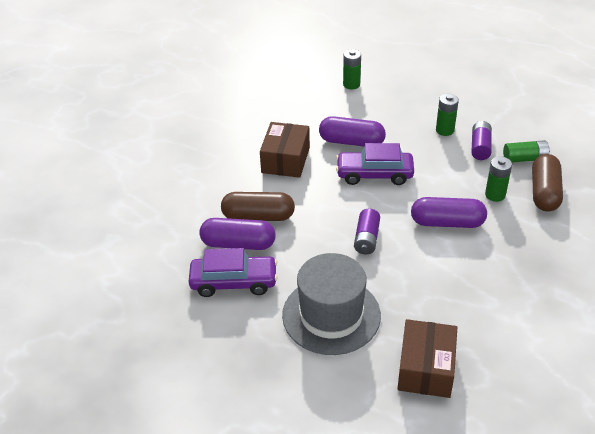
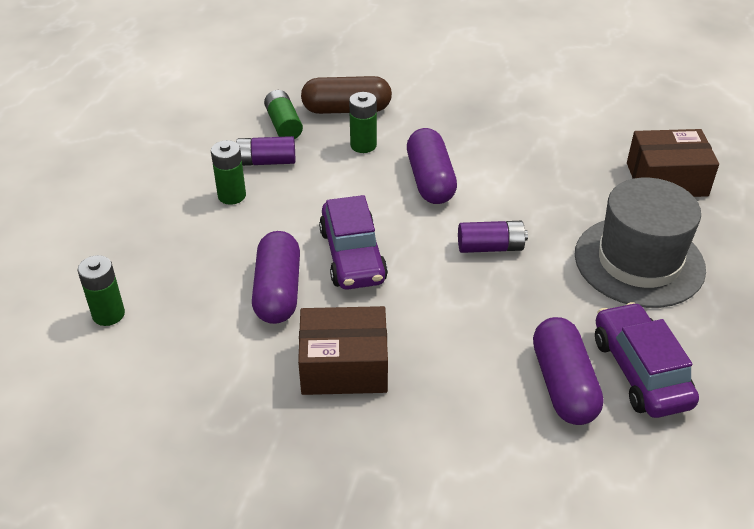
camera: 105 degrees left, 0 degrees up
(258, 216) = (493, 373): brown capsule -> none

